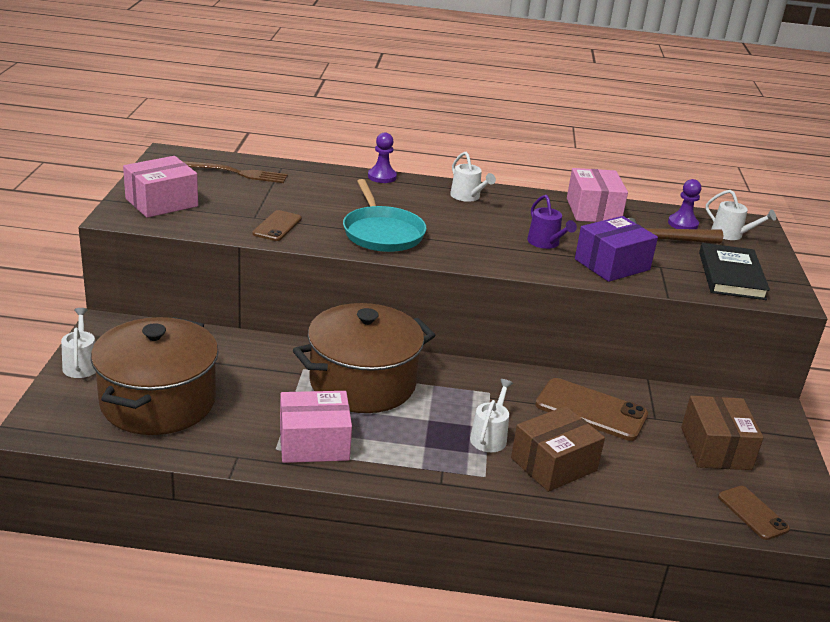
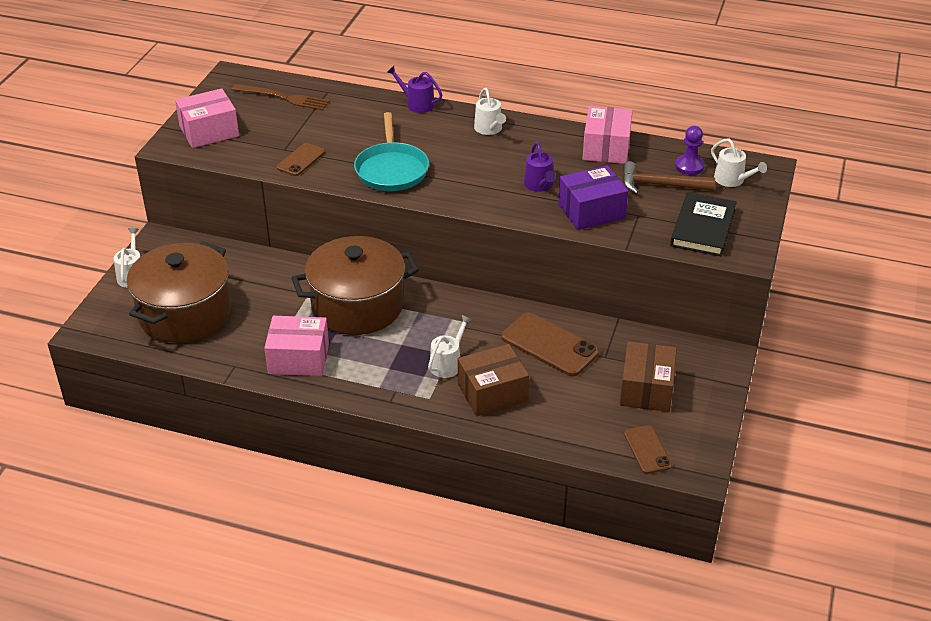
camera: 15 degrees right, 10 degrees up
(382, 177) = (417, 104): purple pawn -> purple watering can

